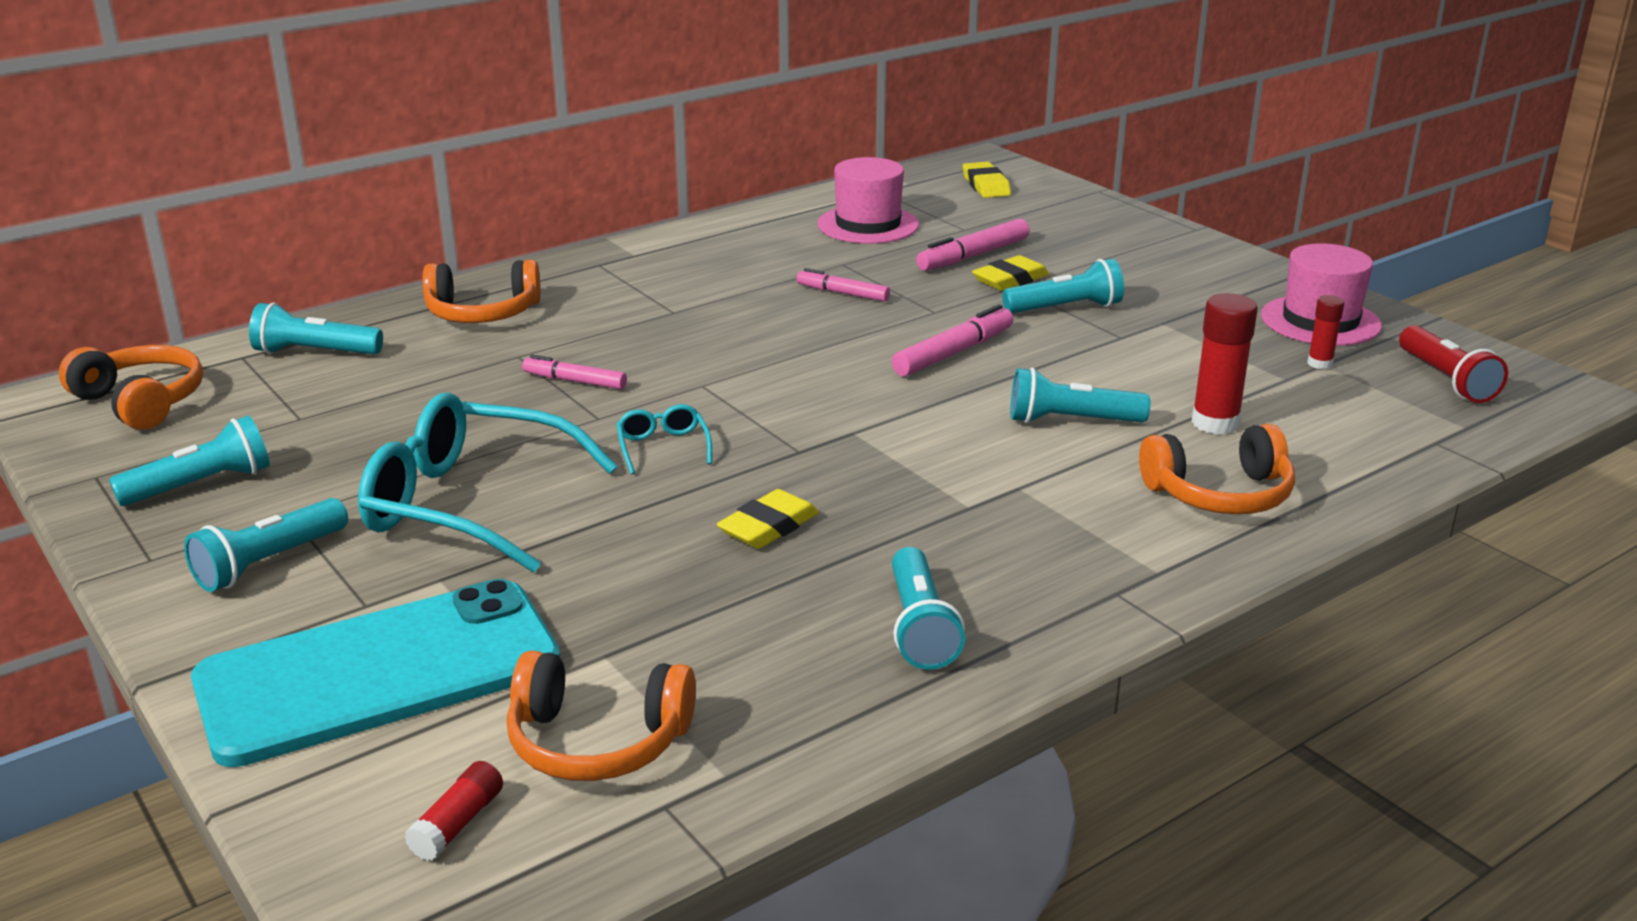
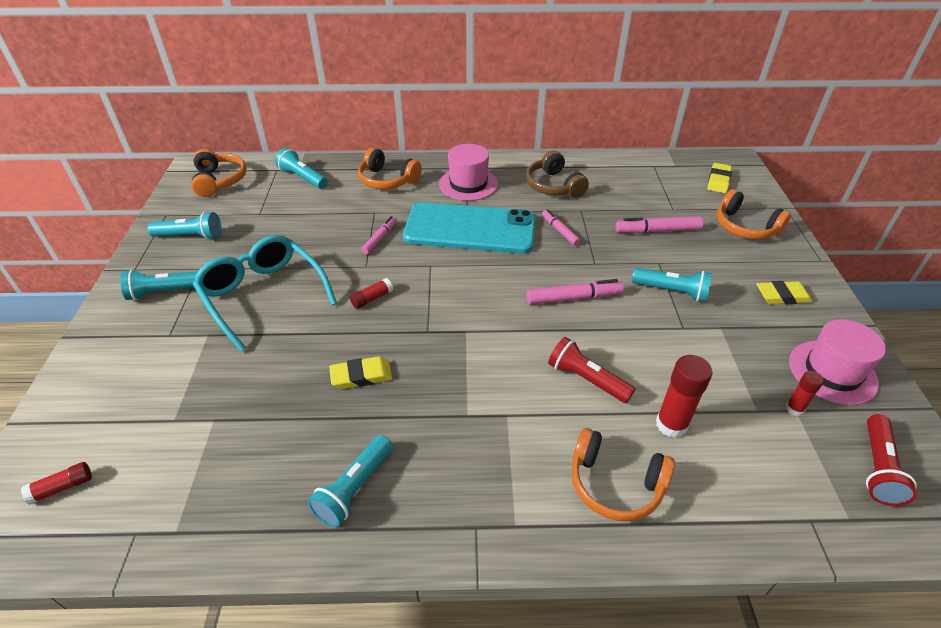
camera: 35 degrees right, 15 degrees up
(379, 672) = (132, 378): turquoise phone -> turquoise phone (470, 229)
(575, 381) = (380, 238): pink marker -> pink marker turned 60 degrees clockwise
(597, 741) = (155, 473): orange headphones -> orange headphones (745, 227)
(663, 447) = (372, 298): turquoise glasses -> red glue stick
(767, 249) = (554, 186): none -> brown headphones
(868, 225) = (622, 187): pink hat -> pink hat (468, 184)
(1010, 280) = (661, 256): yellow eraser -> yellow eraser (782, 296)
(1071, 421) = (586, 379): turquoise flashlight -> red flashlight

